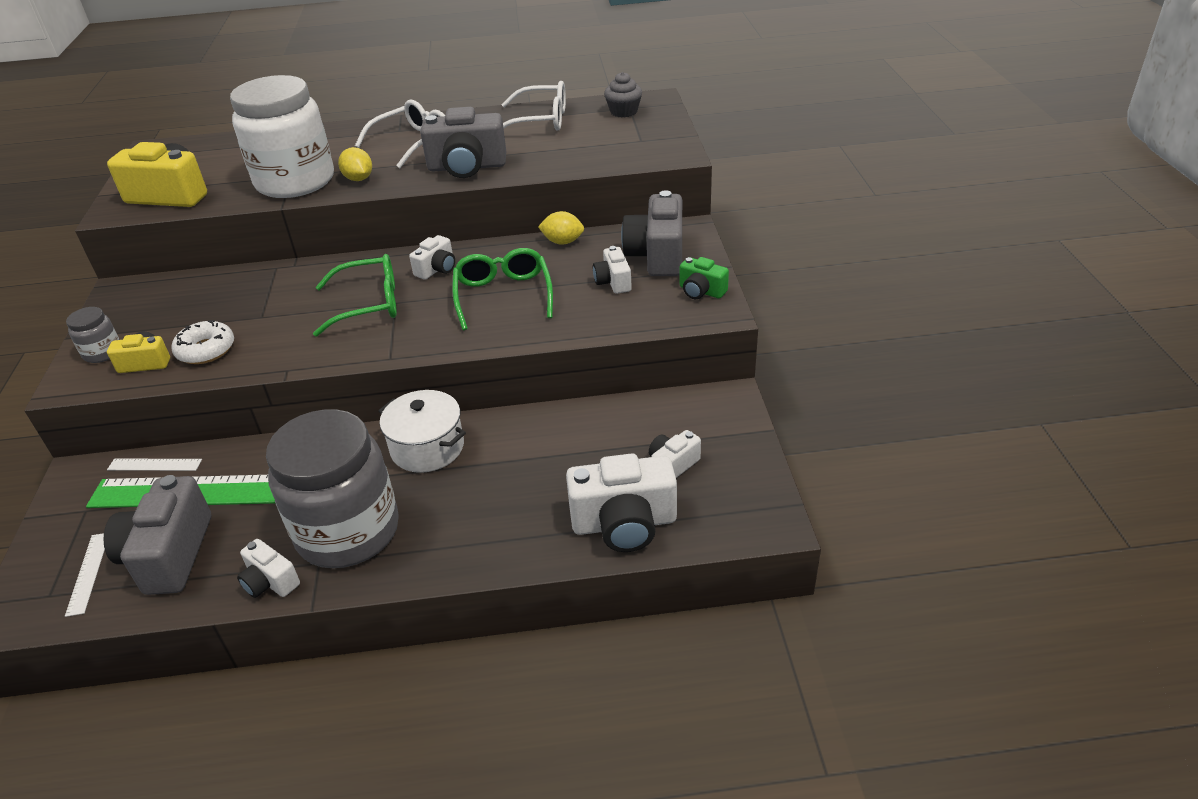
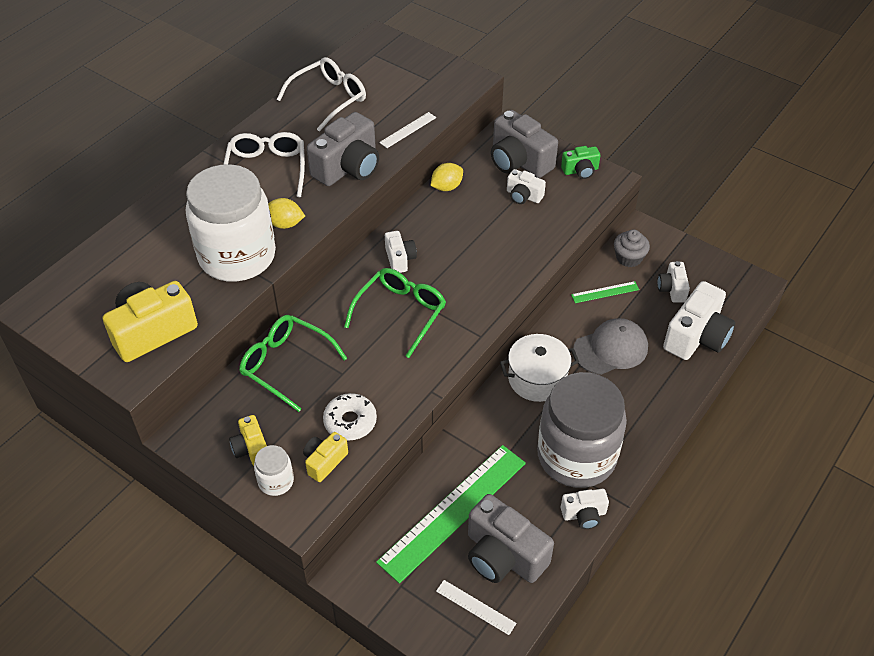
camera: 50 degrees left, 10 degrees up
(103, 352) = (276, 481): grey jar -> white jar
(131, 323) = (251, 449): none -> yellow camera
(155, 464) = (391, 525): white ruler -> white ruler (408, 130)
(503, 295) = (475, 248): green glasses -> green glasses (286, 364)
(526, 472) = (610, 349): none -> grey cap
(603, 424) = (605, 292): none -> green ruler
(623, 112) = (376, 60): grey cupcake -> grey cupcake (629, 258)

